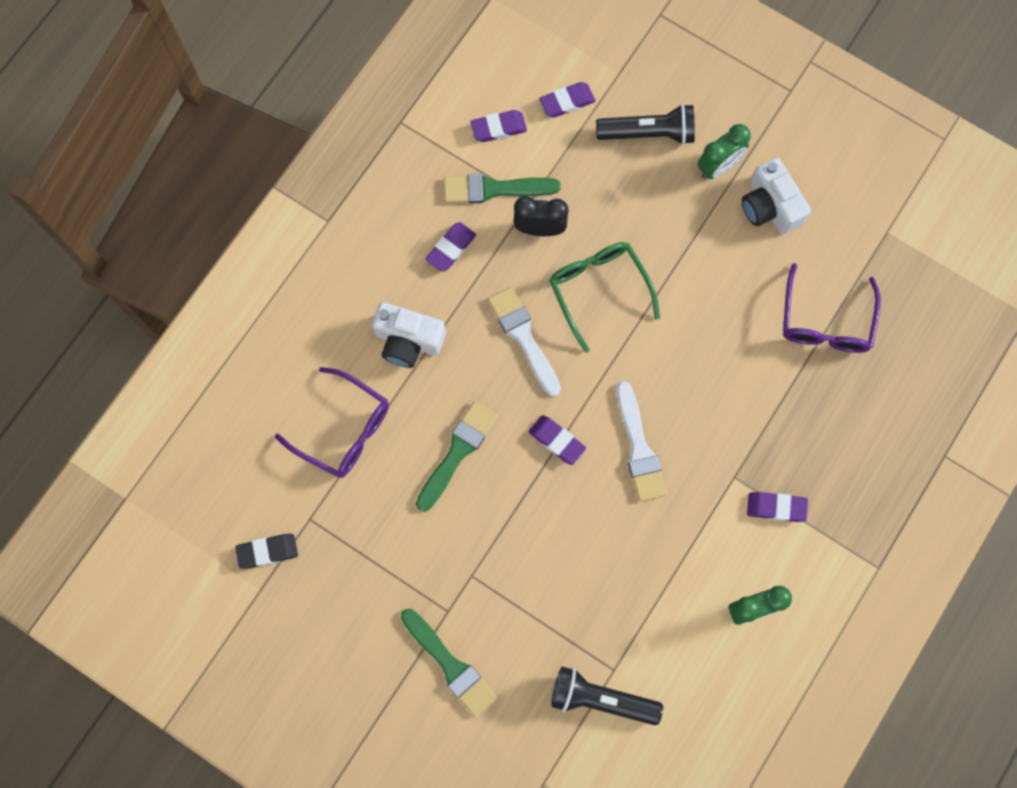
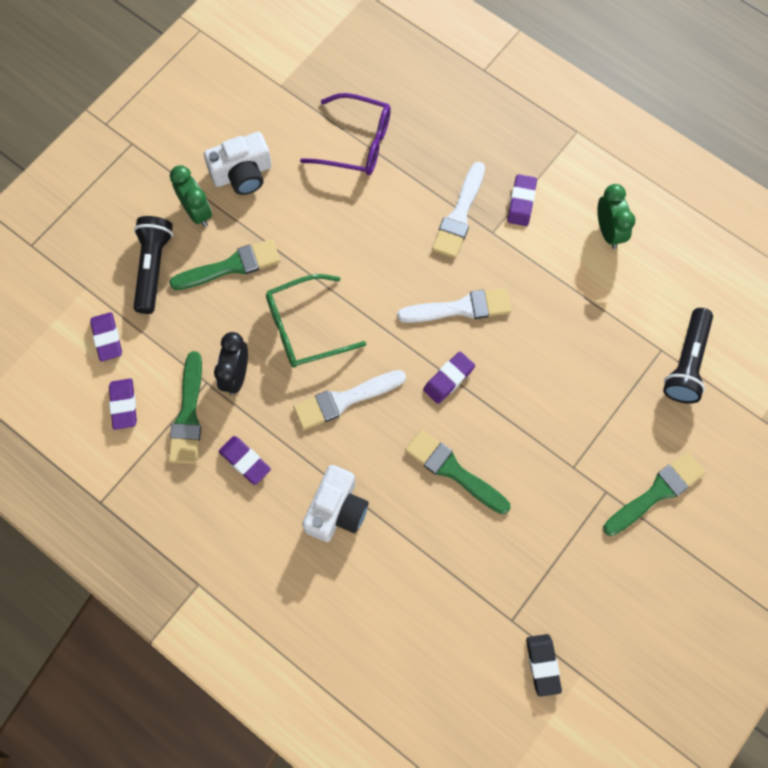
camera: 85 degrees left, 5 degrees down
(343, 429) = (422, 581): purple glasses -> none
(660, 209) = (231, 266): none -> green brush
(750, 440) = (459, 215): none -> white brush

